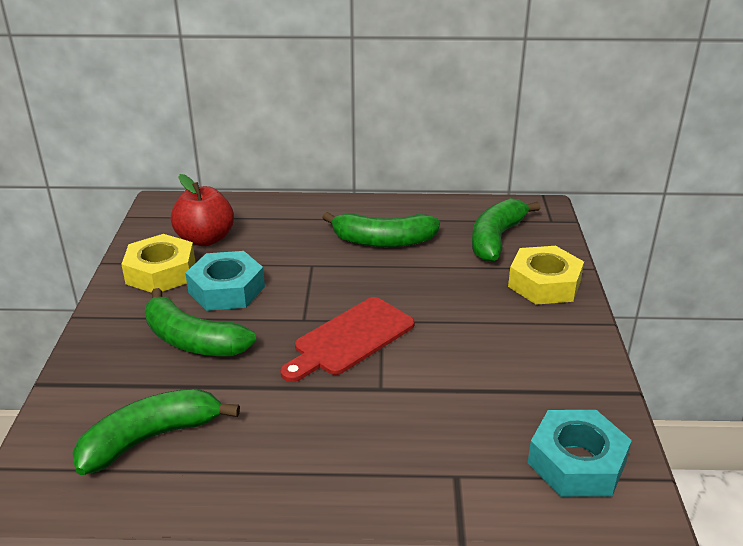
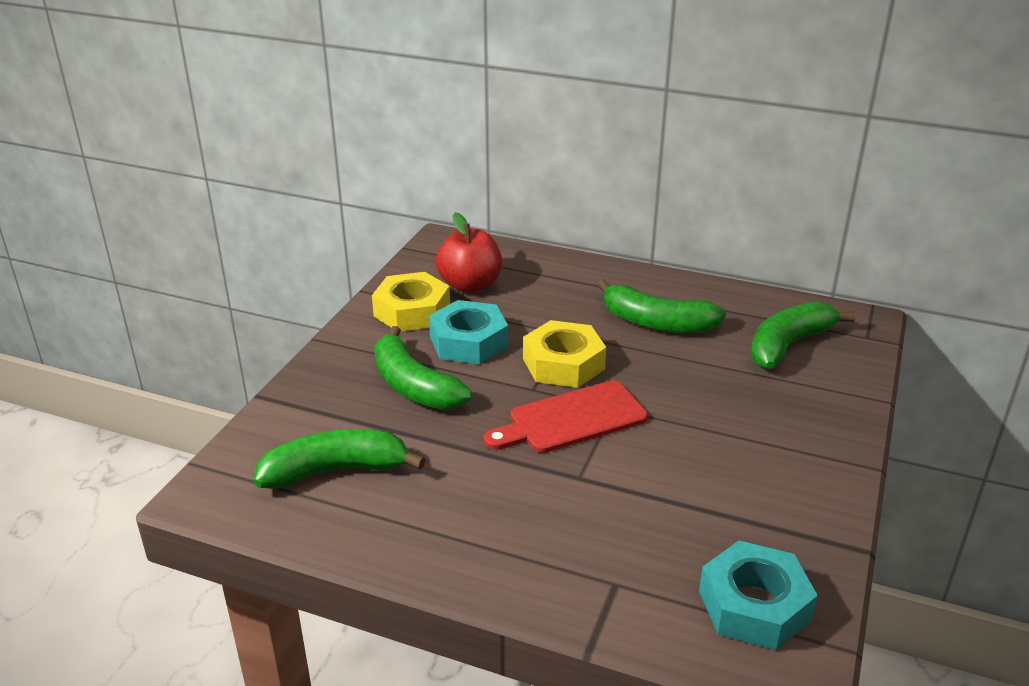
camera: 20 degrees right, 0 degrees up
(544, 284) = (819, 407): yellow nut -> yellow nut (563, 364)

